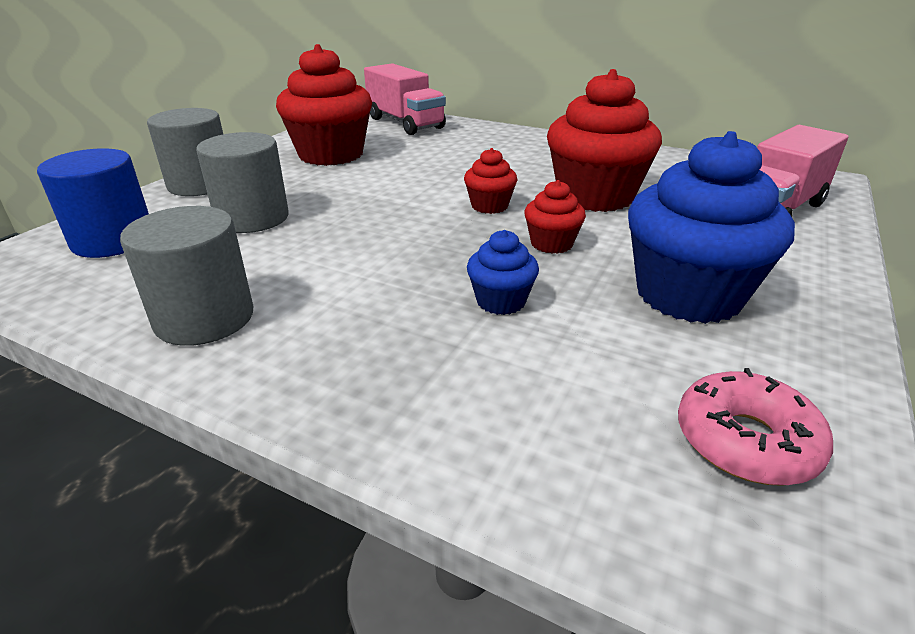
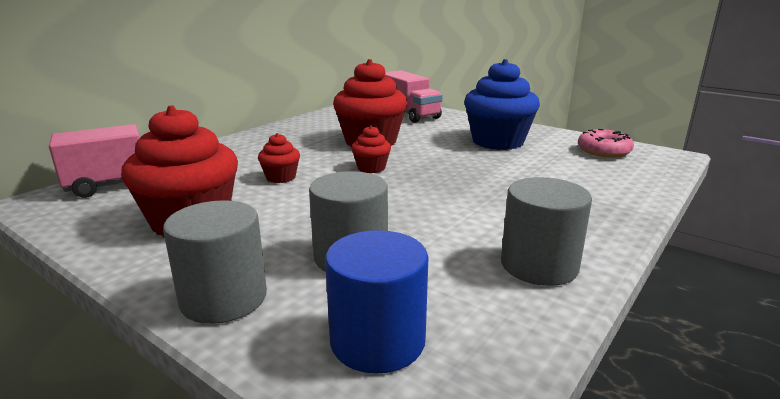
camera: 80 degrees left, 10 degrees down
(501, 301) = (506, 176): blue cupcake -> none
(551, 244) = (436, 159): red cupcake -> red cupcake (281, 177)

